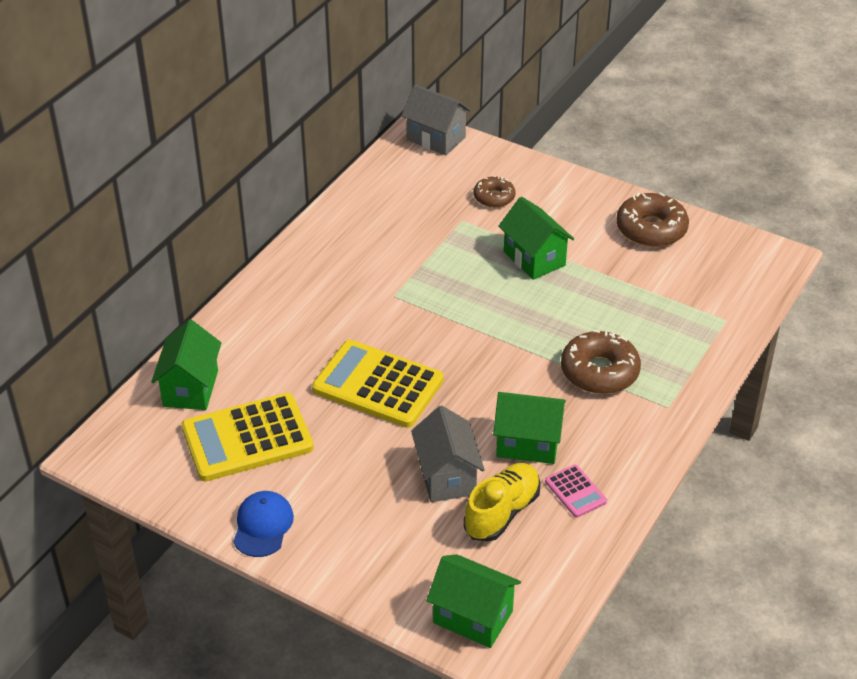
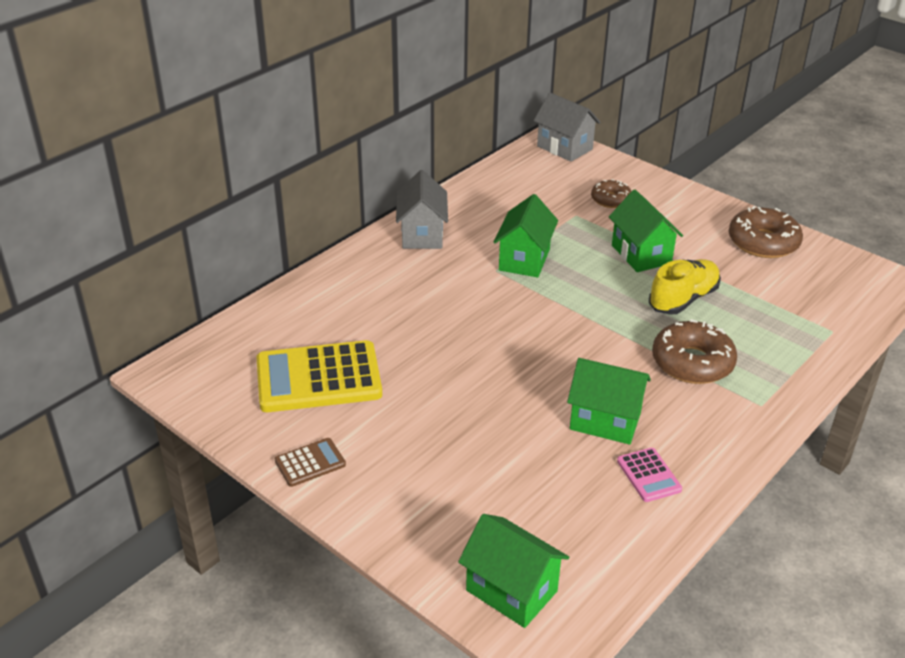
camera: 10 degrees right, 5 degrees down
(191, 388) = (277, 326): green house -> green house (524, 260)
(263, 526) = (310, 463): blue cap -> brown calculator
(378, 385) = (461, 346): yellow calculator -> none
(447, 476) = (513, 441): grey house -> grey house (422, 234)
(502, 512) = (565, 485): yellow shoe -> yellow shoe (683, 299)

